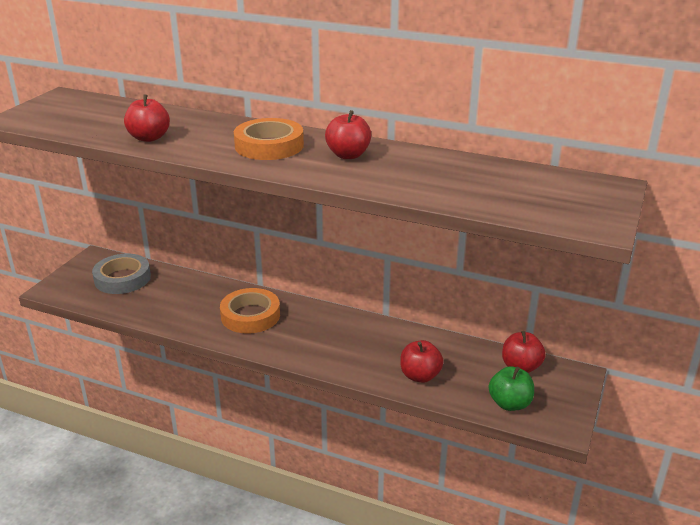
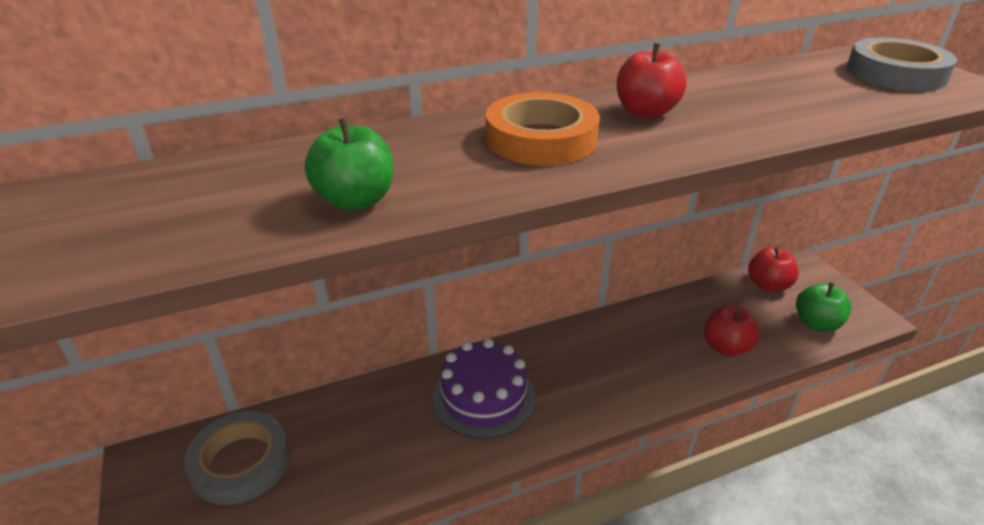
camera: 45 degrees left, 5 degrees up
(149, 138) = (355, 200): red apple -> green apple
(250, 315) = (484, 397): orange tape -> purple cake
(570, 198) = (895, 73): none -> grey tape

